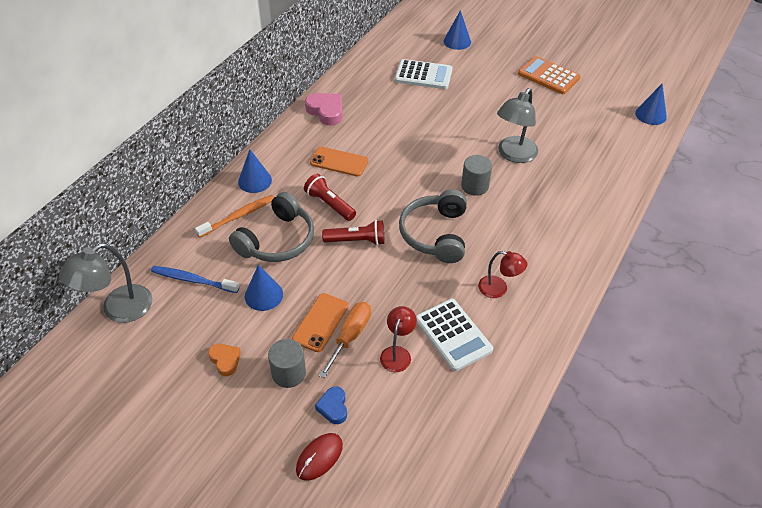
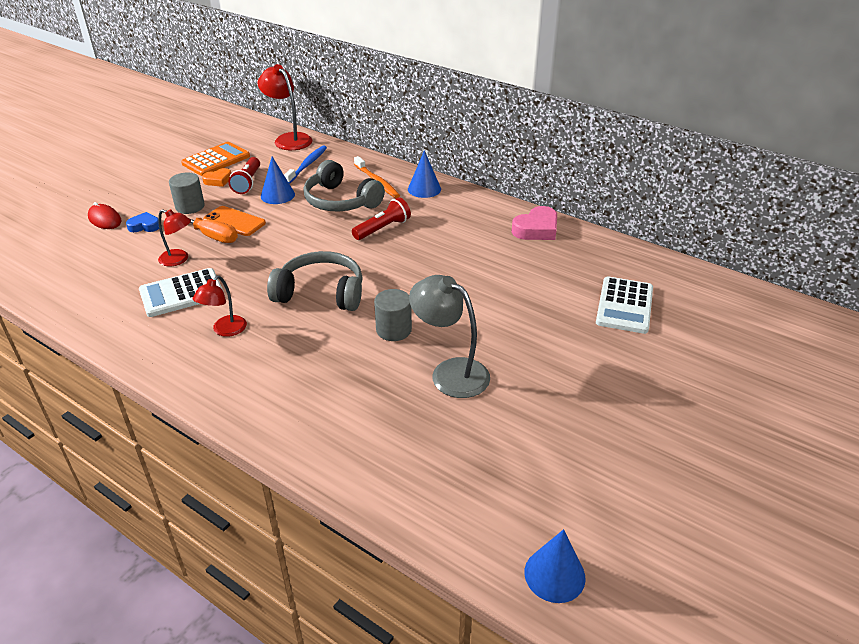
camera: 95 degrees right, 10 degrees down
(118, 310) = (289, 139): grey lamp -> red lamp
(339, 162) = (448, 235): orange phone -> none
(356, 241) = (327, 243): red flashlight -> red flashlight (247, 182)
(457, 41) = (723, 345): blue cone -> none
(548, 76) = (652, 442): orange calculator -> orange calculator (216, 160)

